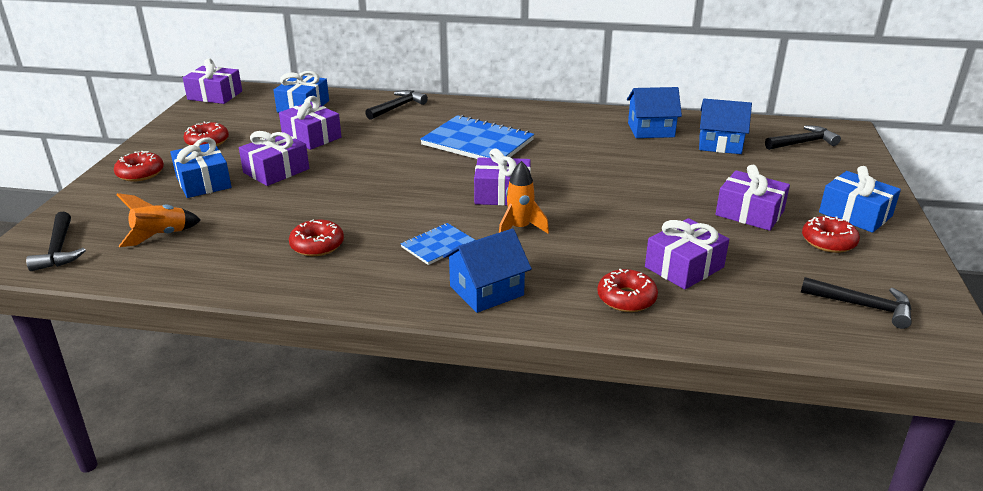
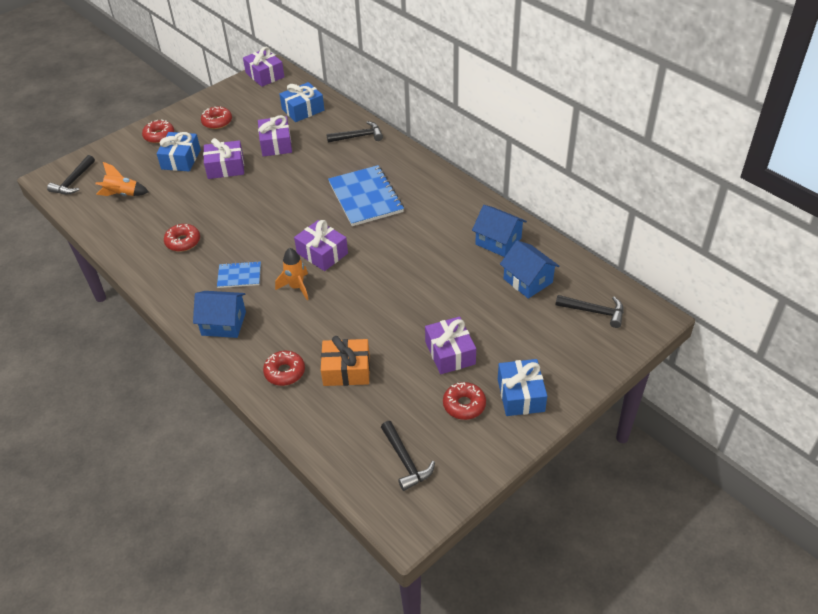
camera: 40 degrees right, 15 degrees up
(684, 267) = (346, 370): purple gift -> orange gift

